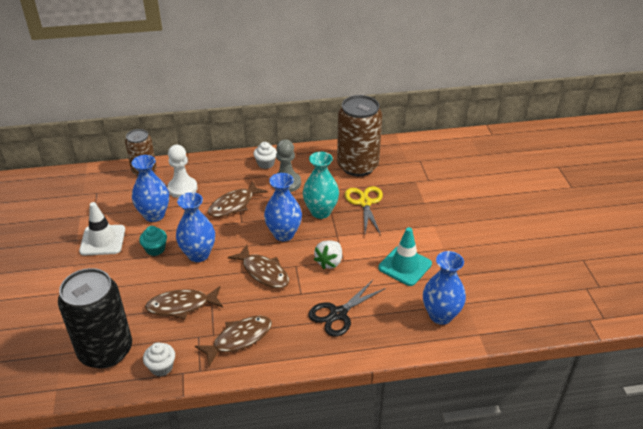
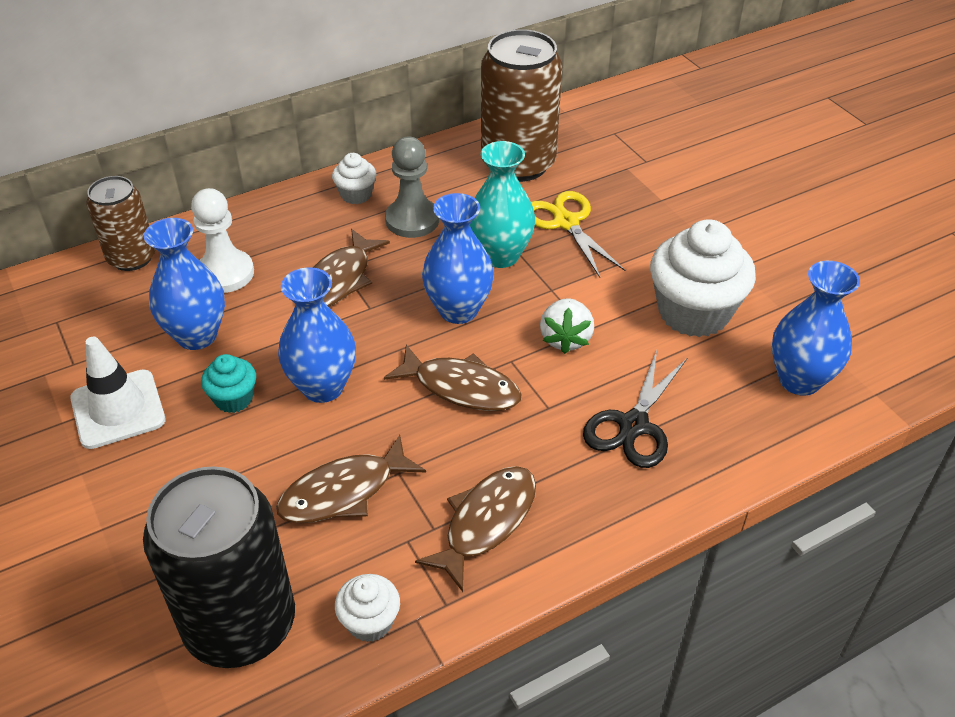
camera: 20 degrees left, 5 degrees up
(405, 266) = (693, 312): turquoise traffic cone -> white cupcake

